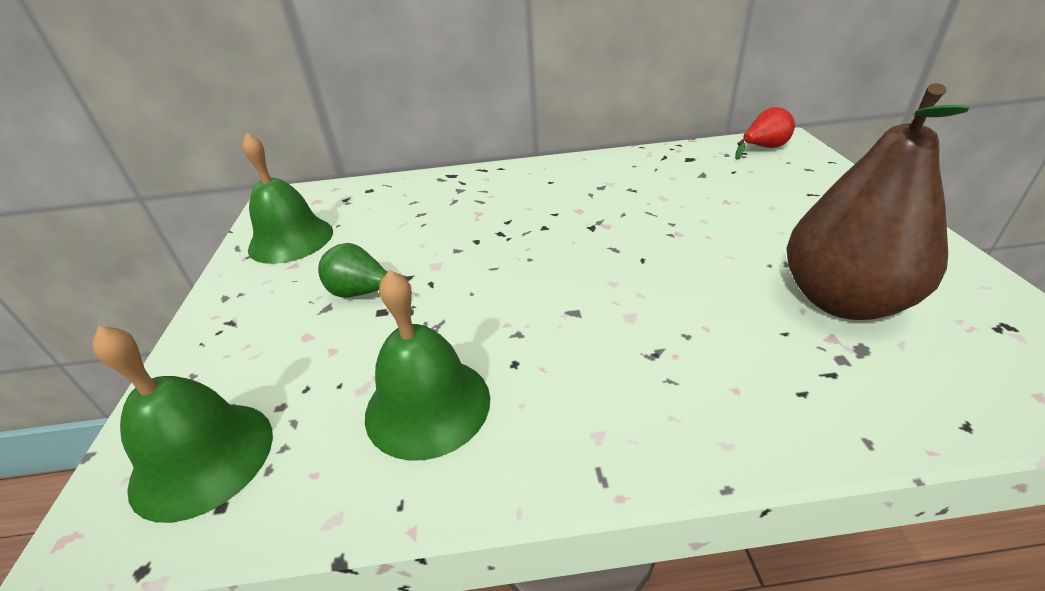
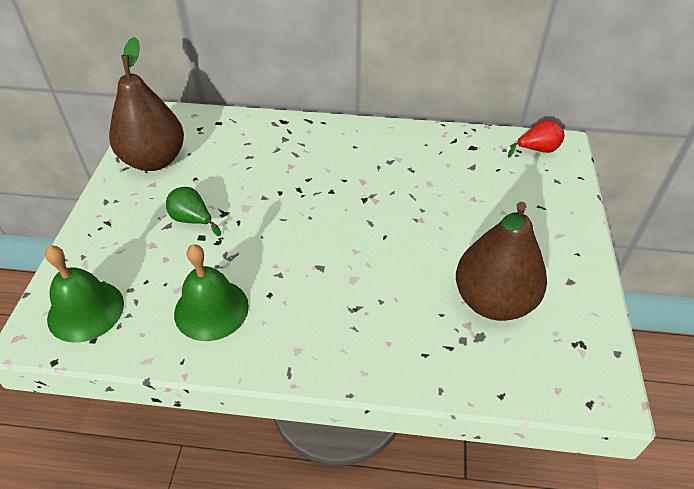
camera: 10 degrees right, 10 degrees up
(291, 239) = (154, 160): green bell -> brown pear

